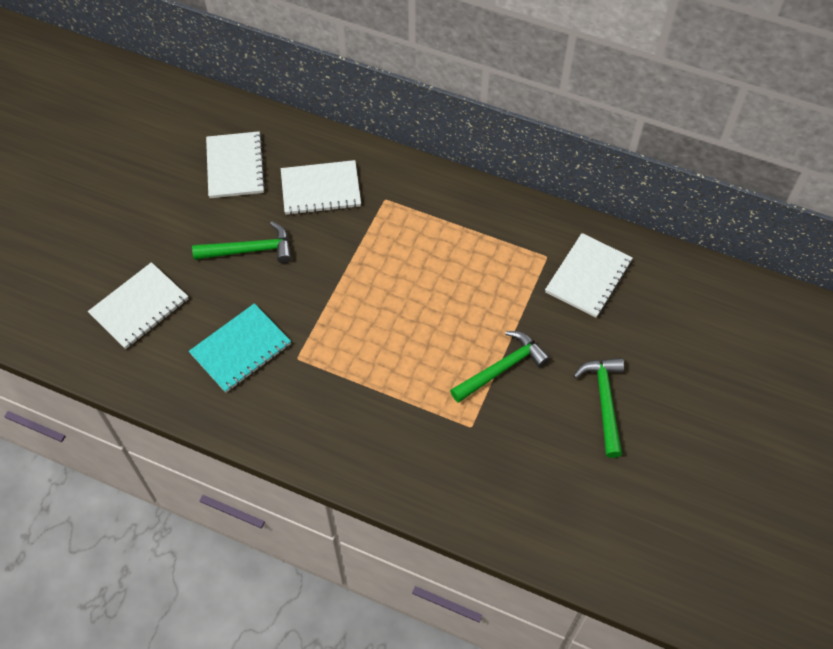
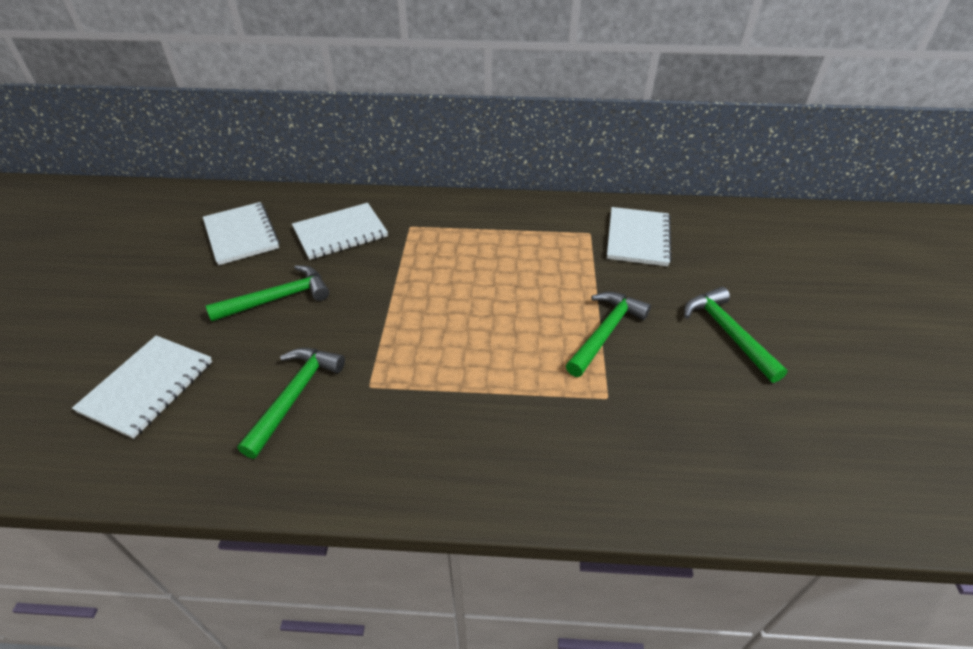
camera: 20 degrees left, 15 degrees down
(241, 349) = (294, 396): turquoise notebook -> green hammer

